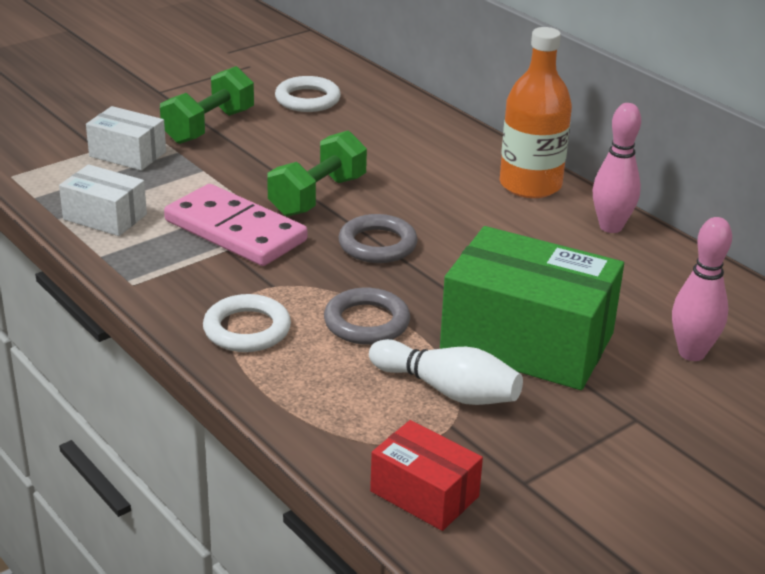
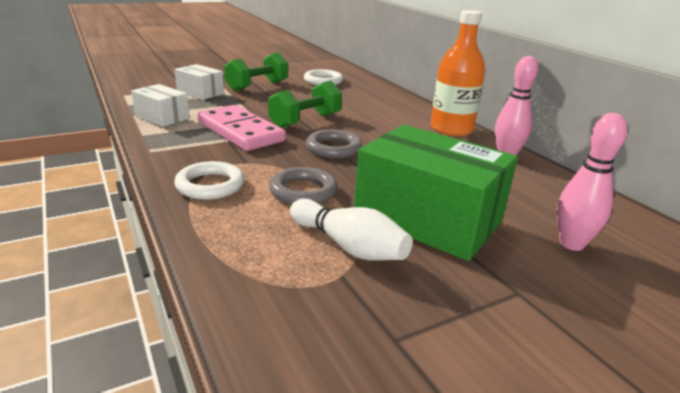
camera: 10 degrees right, 5 degrees down
(424, 494) = (289, 337): red box -> none

